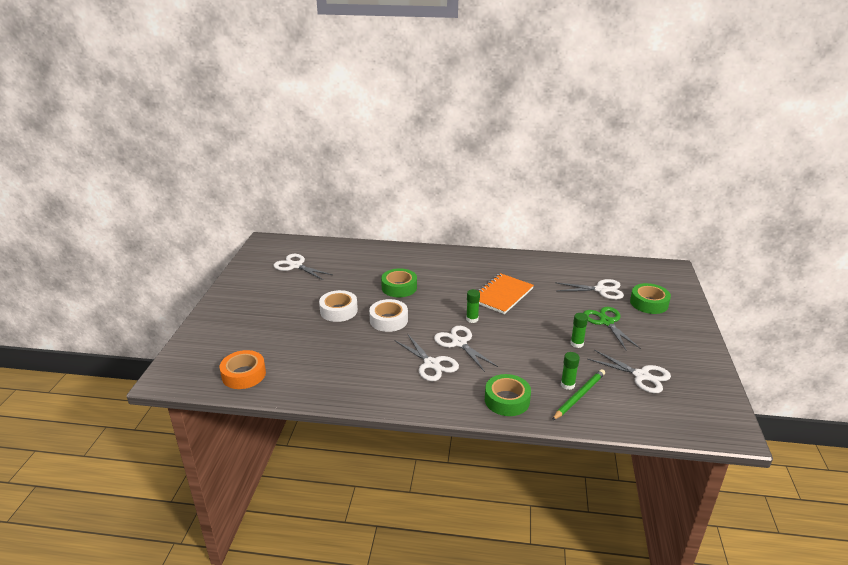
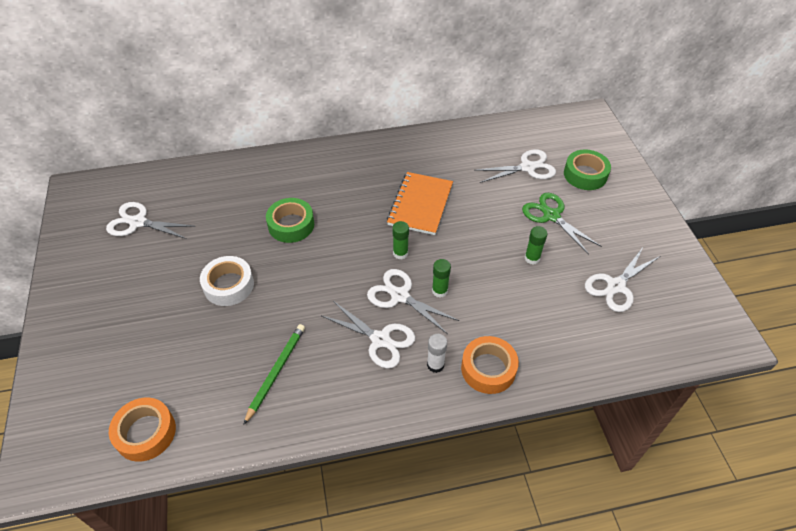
camera: 20 degrees left, 20 degrees up
(388, 320) = (299, 283): white tape -> none
(466, 388) = (435, 365): none -> white glue stick
(507, 400) = (488, 369): green tape -> orange tape
(567, 385) = (545, 324): green glue stick -> green glue stick (439, 291)
(579, 396) = (563, 337): green pencil -> green pencil (276, 372)
(641, 376) = (616, 286): white scissors -> white scissors turned 120 degrees clockwise

